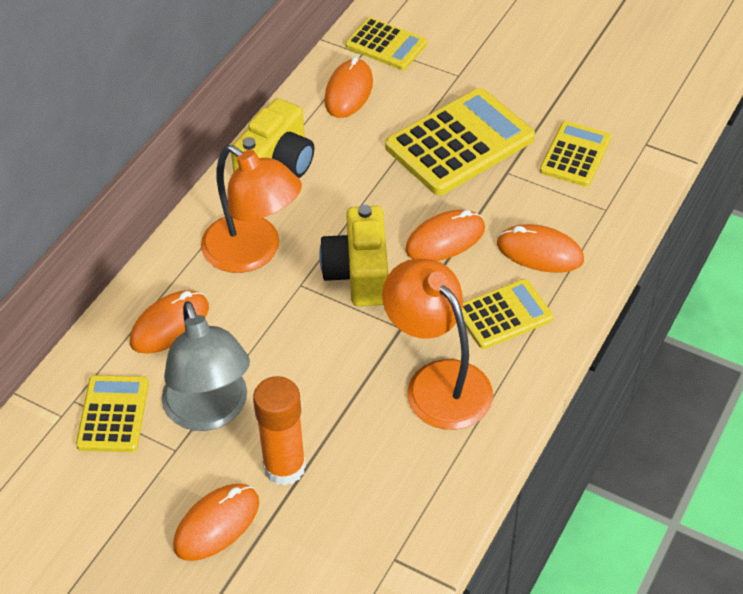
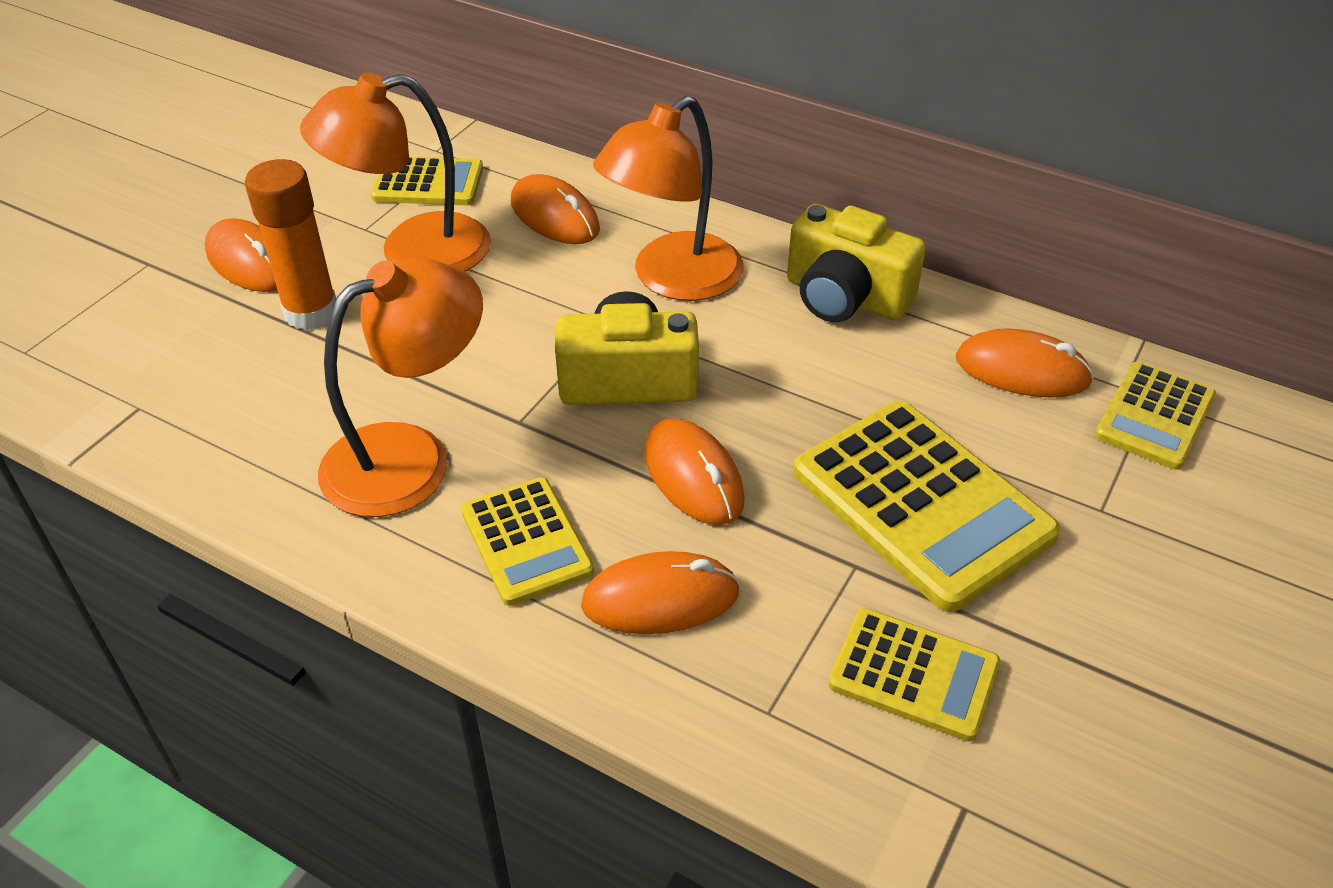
camera: 90 degrees right, 5 degrees down
(210, 411) = (413, 252): grey lamp -> orange lamp
(539, 252) = (660, 599): orange mouse -> orange mouse turned 60 degrees clockwise

